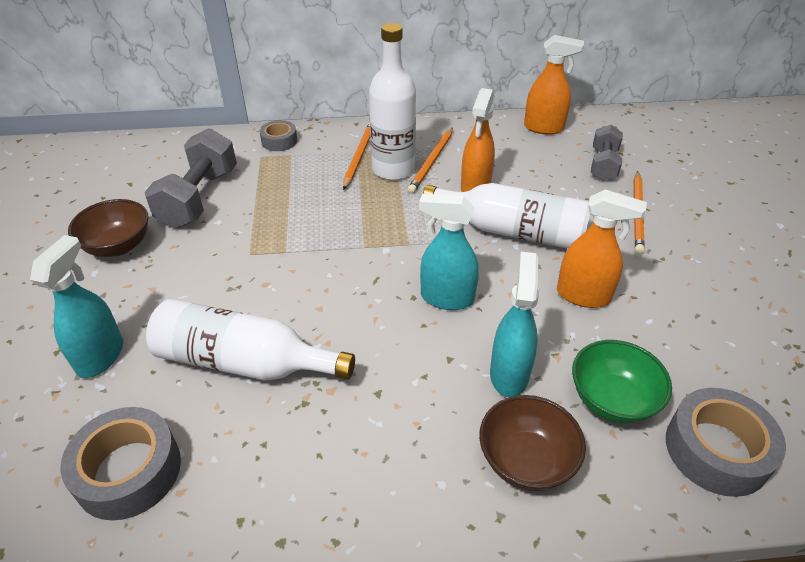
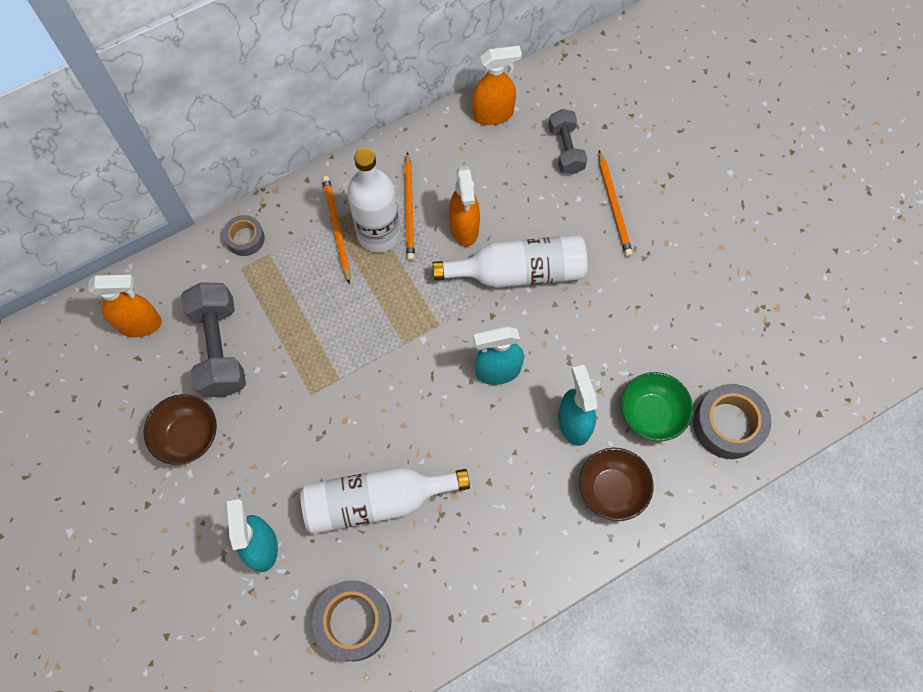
camera: 25 degrees left, 25 degrees up
(583, 296) = (600, 322): orange spray bottle -> orange spray bottle (140, 324)

